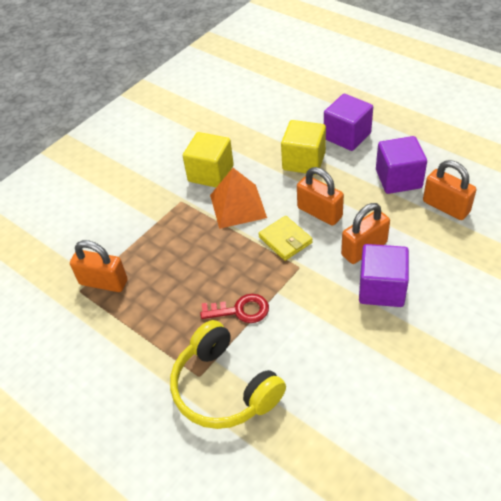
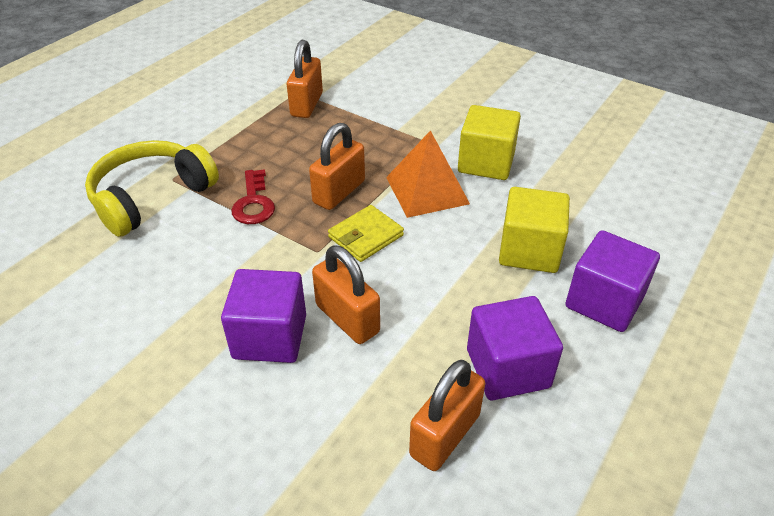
camera: 80 degrees right, 5 degrees down
(319, 212) = (420, 269): orange padlock -> orange padlock (339, 192)

